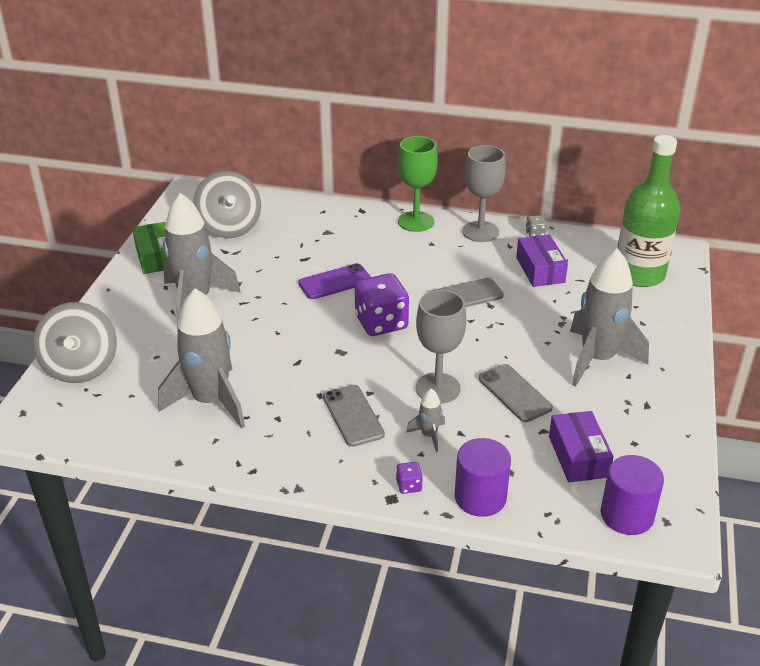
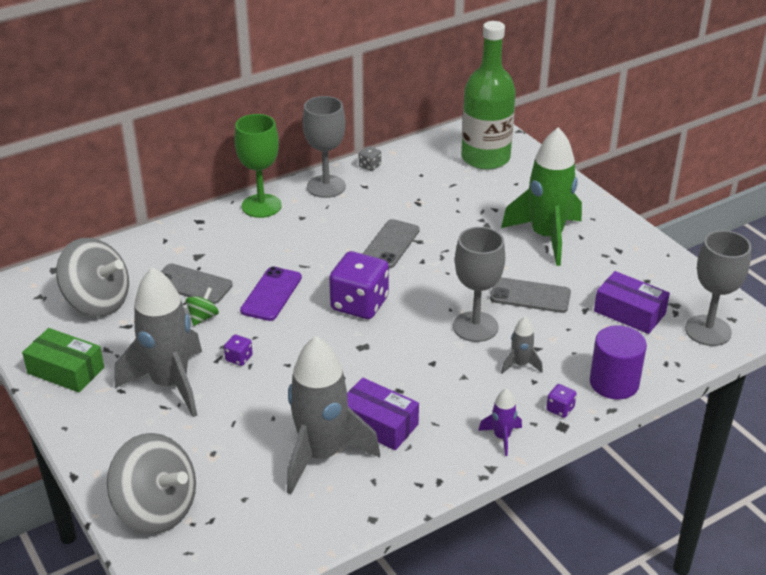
camera: 45 degrees left, 0 degrees up
(255, 310) = (239, 358): none -> purple dice
(273, 272) = (203, 317): none -> green spinning top
(337, 474) = (502, 437): none -> purple rocket
(353, 416) = (447, 388): grey phone -> grey phone (192, 284)
(540, 270) = (414, 193): purple box -> purple box (378, 424)
(597, 359) = (546, 237): grey rocket -> green rocket
(627, 515) = (708, 330): purple cylinder -> grey goblet

